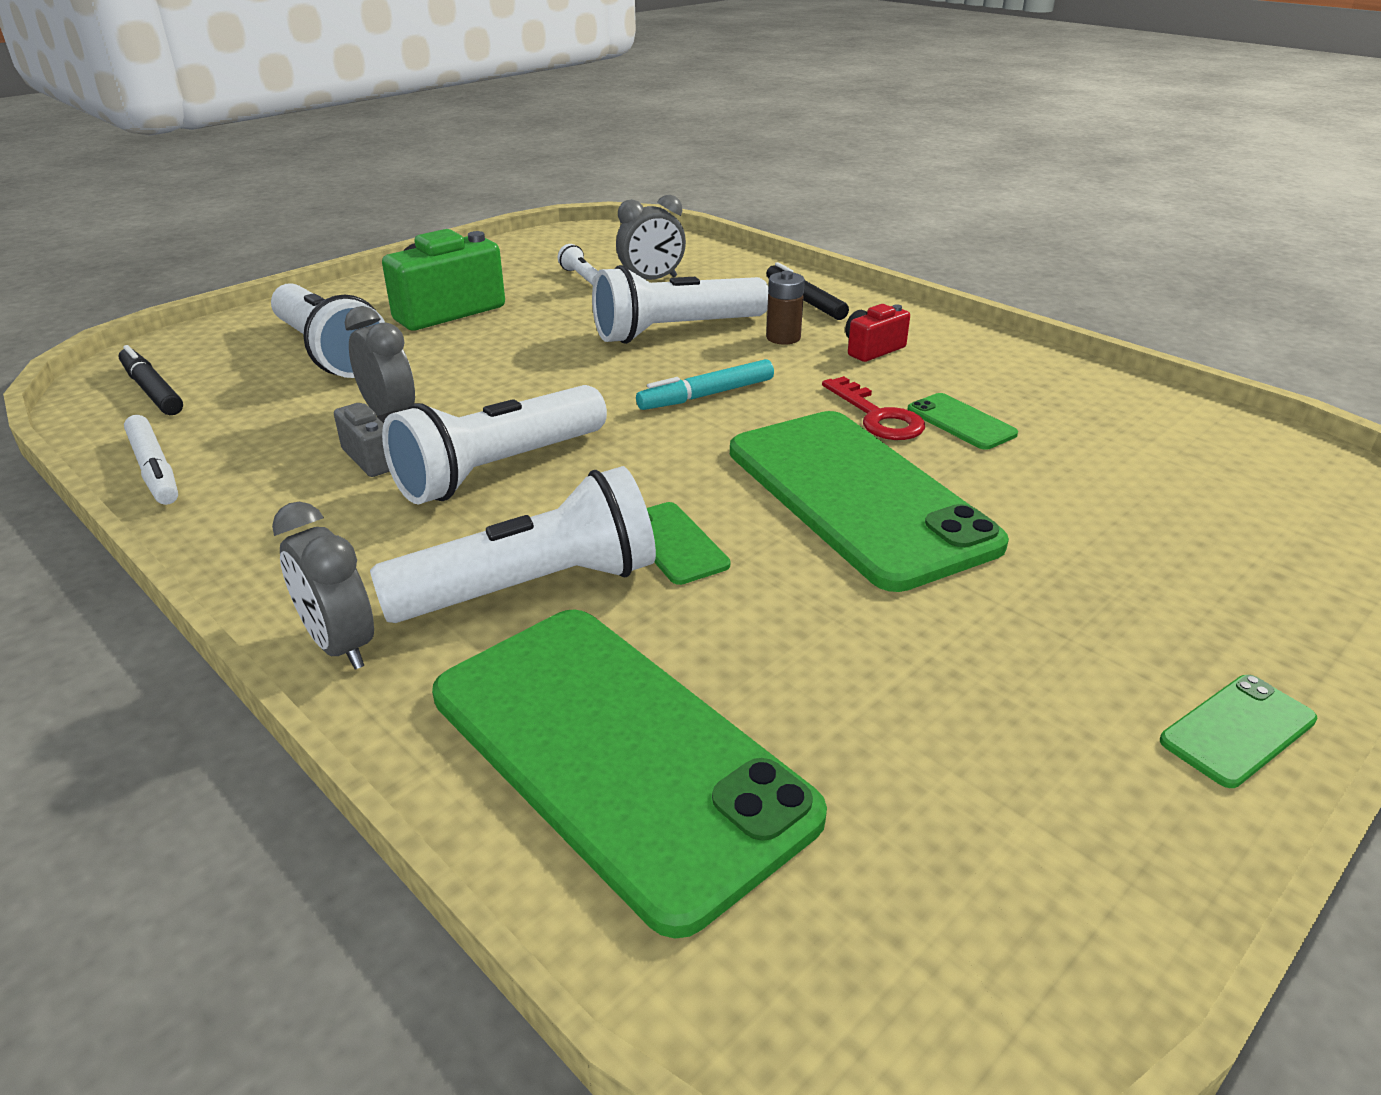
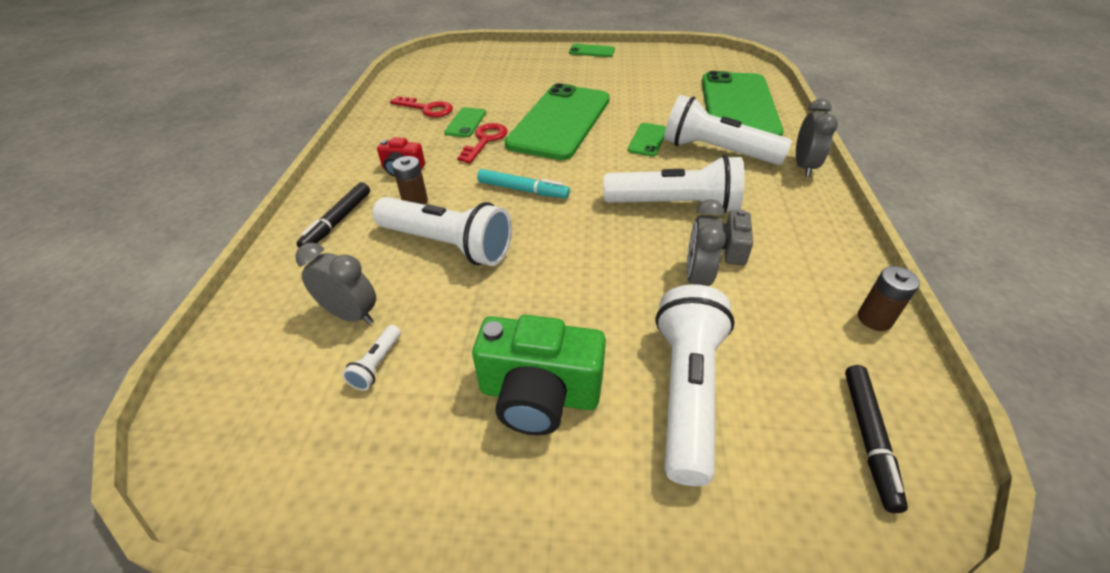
camera: 130 degrees left, 10 degrees up
(154, 469) = (874, 319): white marker -> brown battery
(1056, 410) = (427, 109): none -> red key

